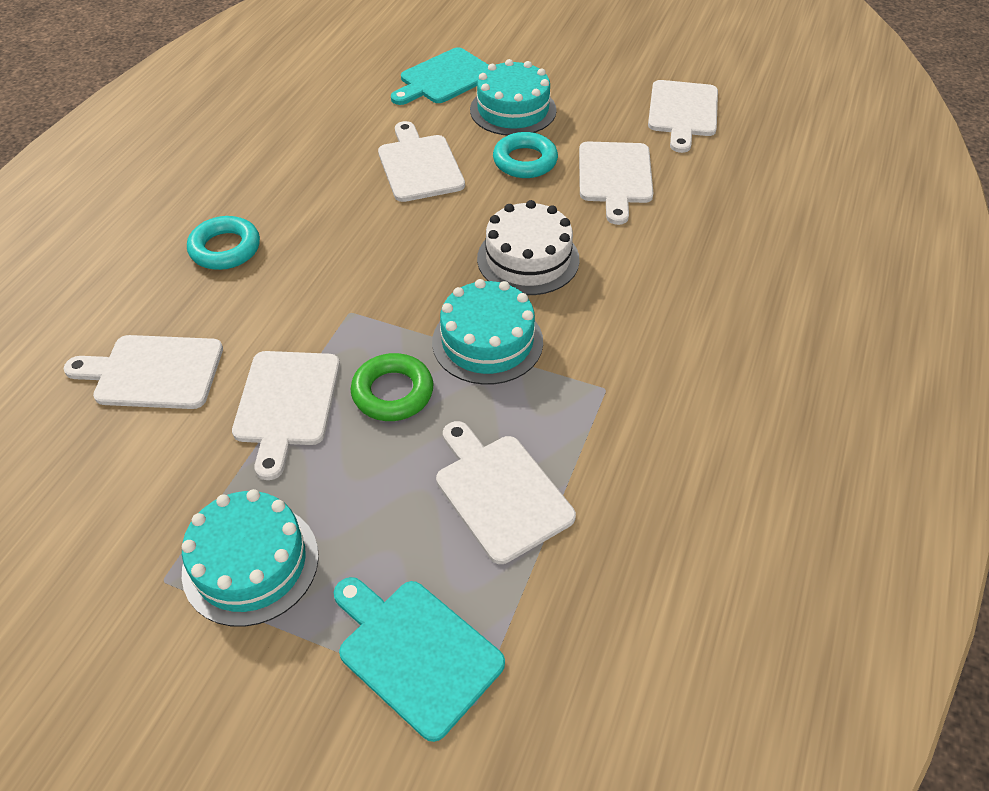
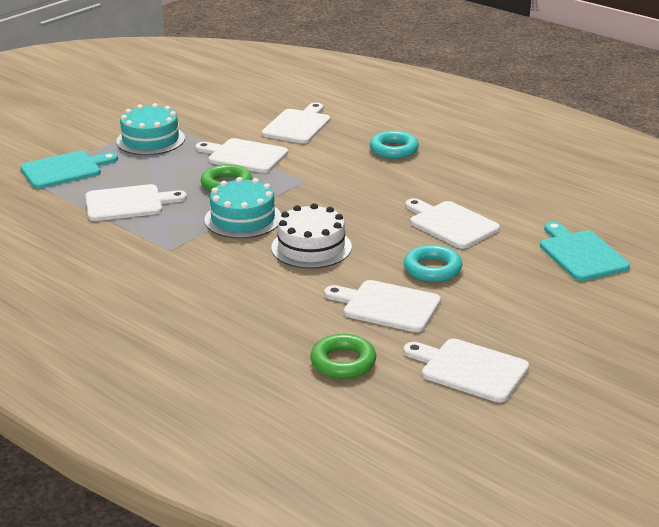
camera: 110 degrees right, 20 degrees down
(419, 165) = (451, 224): white cutting board -> white cutting board turned 135 degrees counterclockwise
(513, 110) = (513, 278): turquoise cake -> none
(729, 183) = (343, 362): none -> green ring

